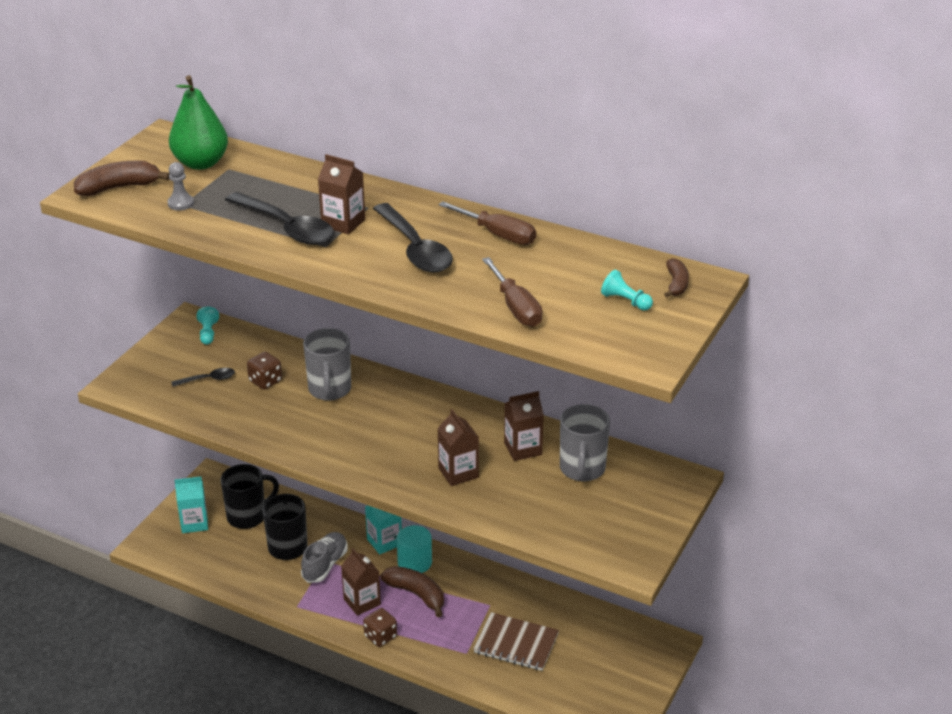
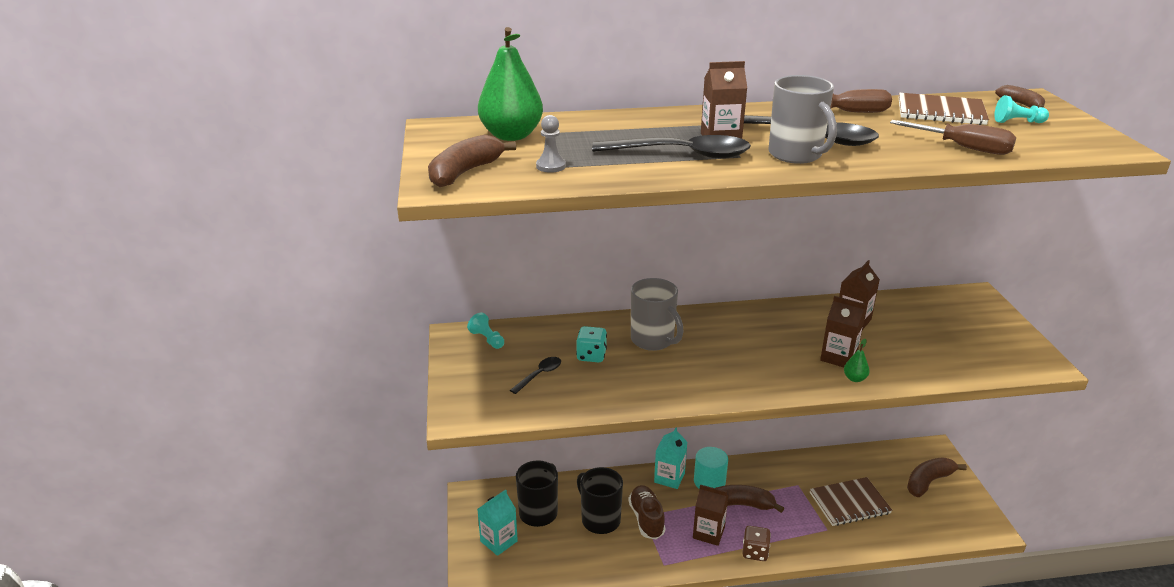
camera: 35 degrees left, 5 degrees down
(265, 381) = (591, 356): brown dice -> turquoise dice
(325, 565) = (646, 519): grey shoe -> brown shoe
(442, 496) = (854, 378): none -> green pear
(581, 264) = (940, 112): none -> brown notebook
(582, 469) = (910, 317): grey mug -> grey mug (796, 155)
(618, 666) = (928, 482): none -> brown banana

